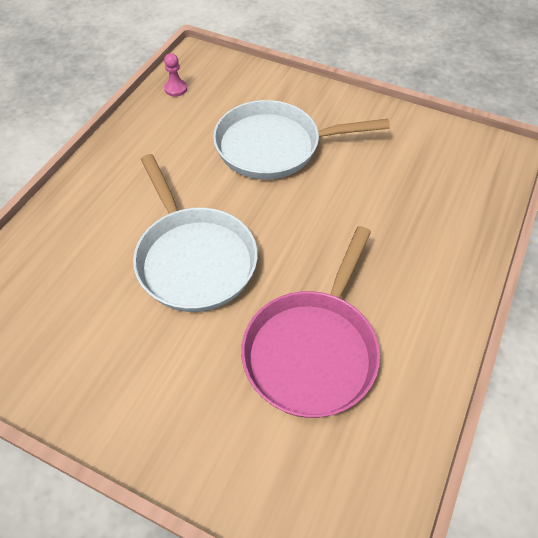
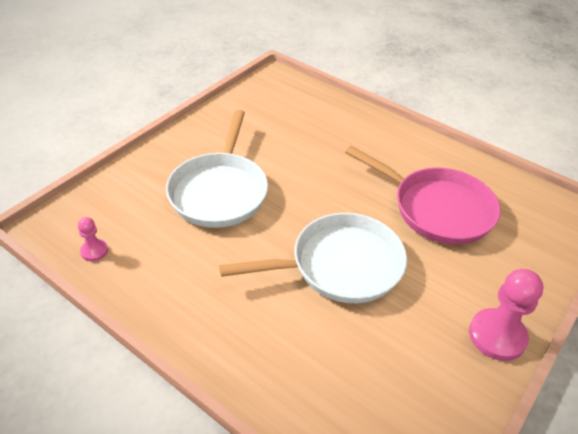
camera: 80 degrees left, 10 degrees down
(116, 419) = (497, 336): none -> pink pawn

